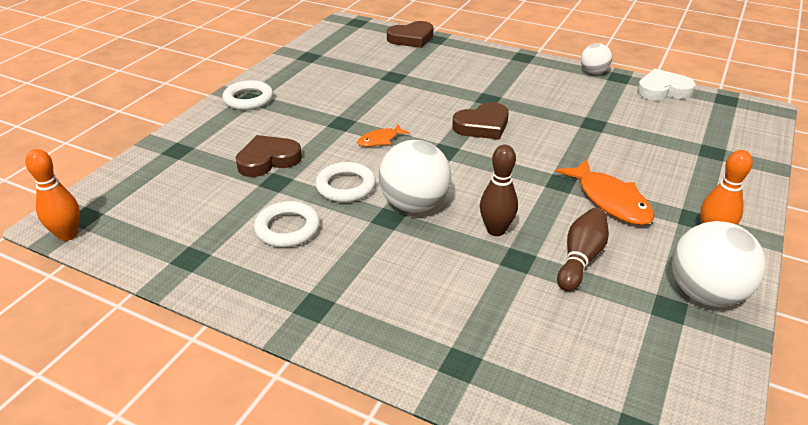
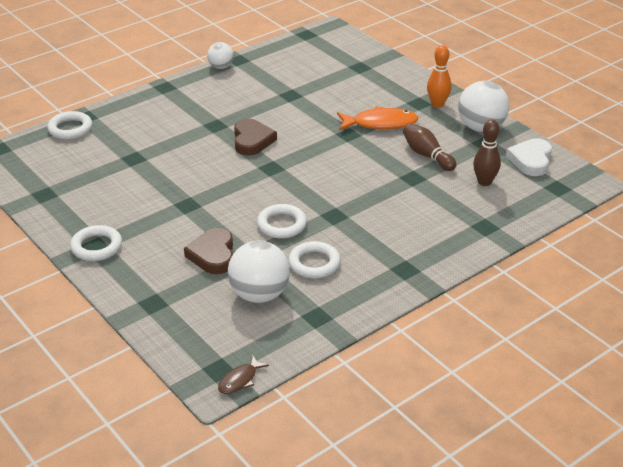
camera: 65 degrees left, 0 degrees up
(68, 235) = (240, 380): orange bowling pin -> brown fish
(380, 140) = (231, 192): orange fish -> none
(411, 38) = (70, 129): brown heart -> white ring
(414, 204) = (327, 200): white ball -> white ball (259, 294)
(496, 230) = (379, 176): brown bowling pin -> brown bowling pin (484, 182)
(663, 90) = (273, 51): white heart -> white heart (531, 160)

